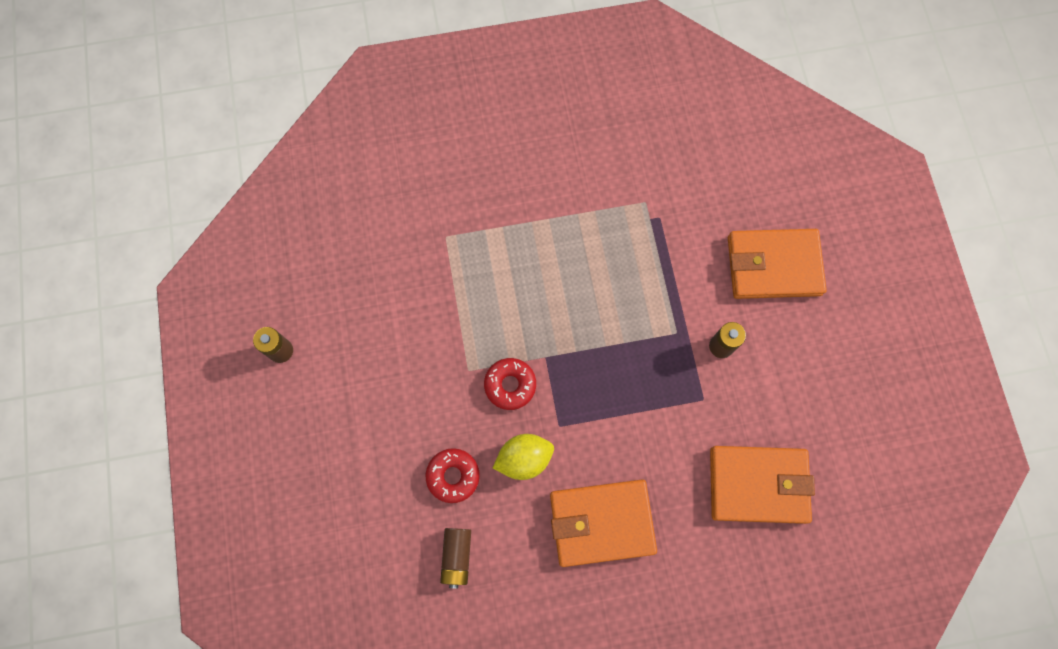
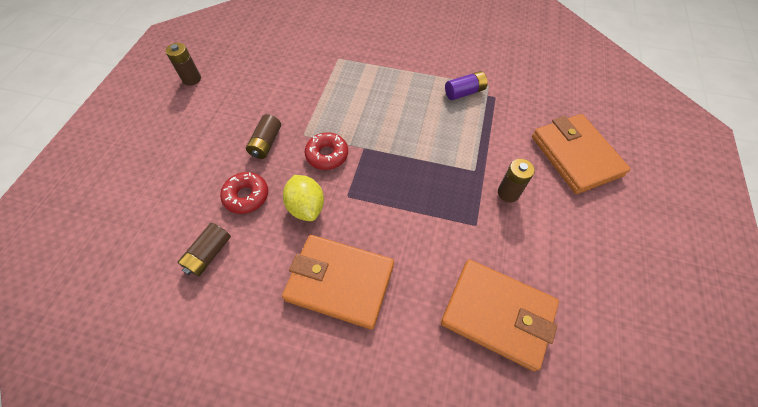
camera: 25 degrees right, 15 degrees down
(433, 401) = (266, 143): none -> brown battery
(524, 459) = (306, 207): yellow lemon -> yellow lemon turned 60 degrees clockwise
(622, 226) = (464, 92): none -> purple battery
(773, 266) = (575, 156): orange wallet -> orange wallet turned 45 degrees clockwise

